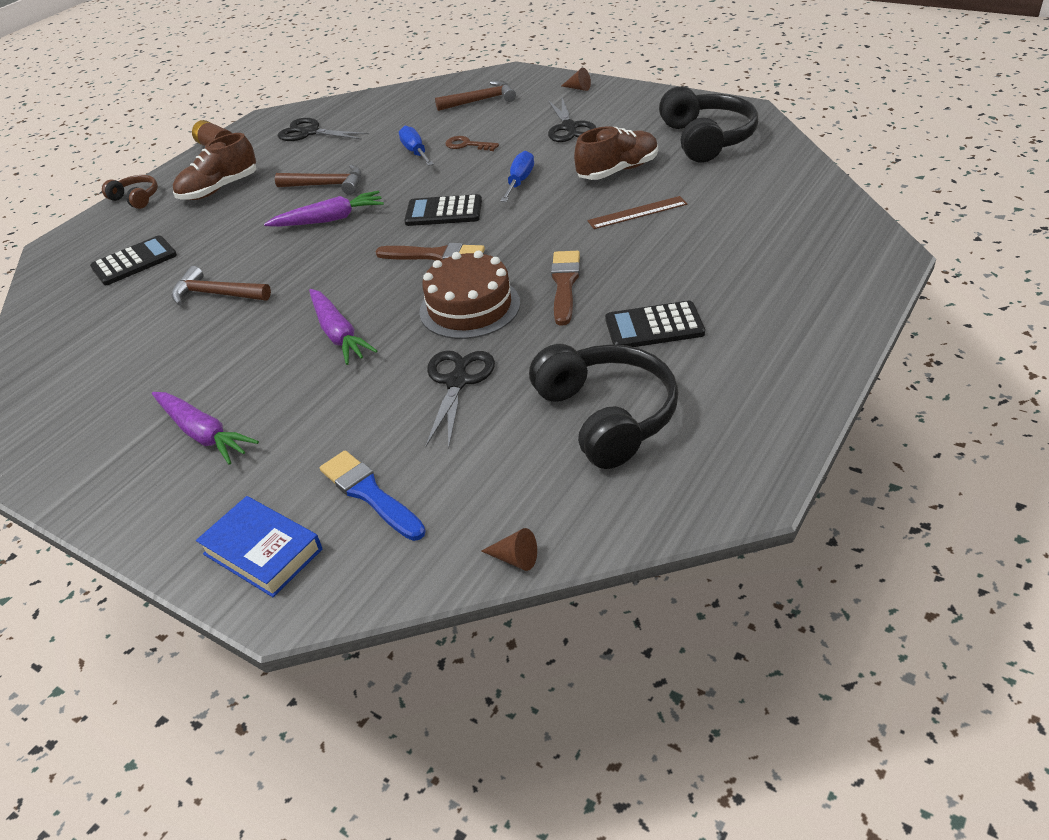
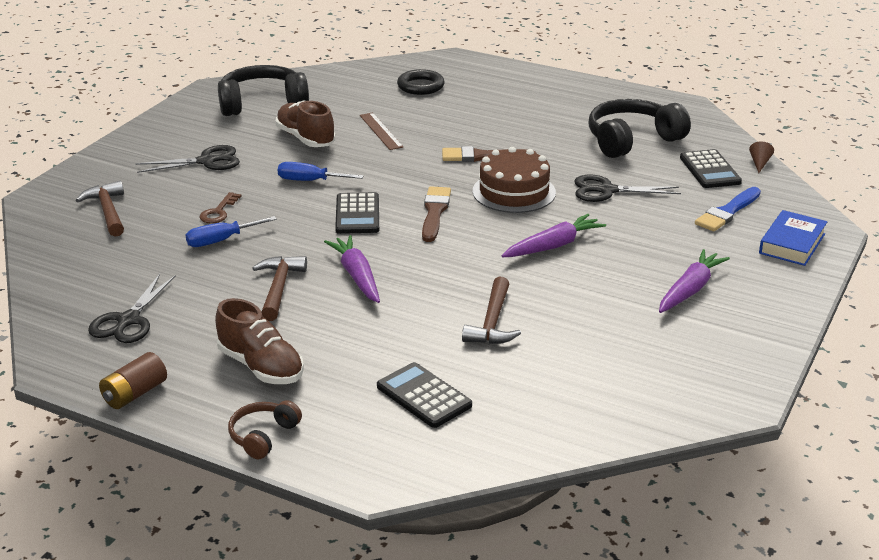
camera: 100 degrees left, 10 degrees down
(578, 88) = (113, 159): brown cone -> none
(654, 326) = (536, 126): black calculator -> black calculator (710, 170)
(775, 232) = (420, 86): none -> black ring

